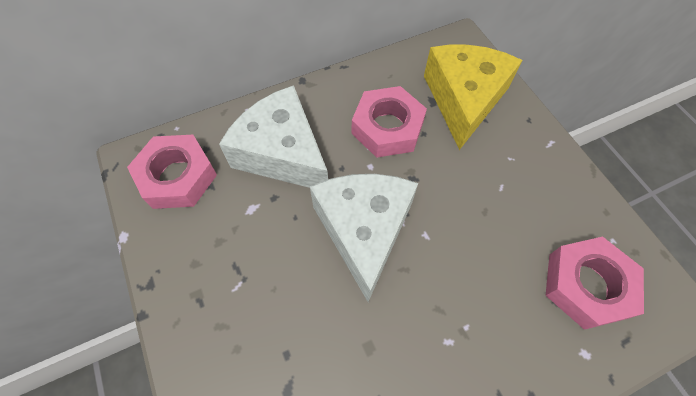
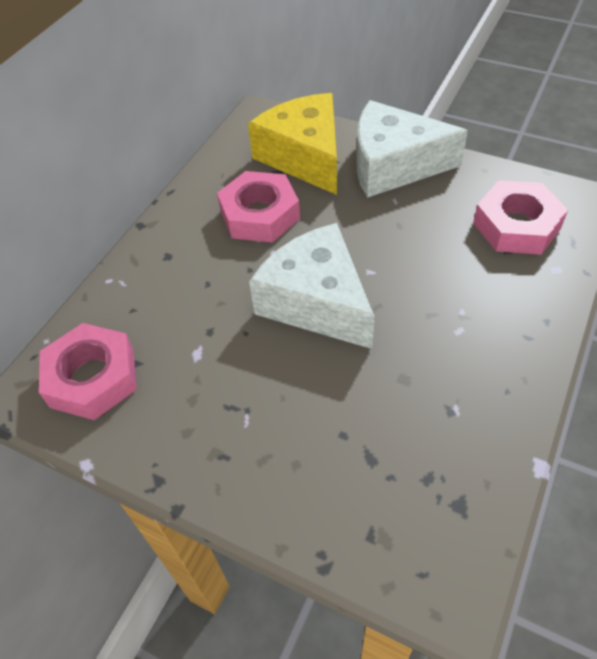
camera: 35 degrees left, 10 degrees down
(282, 153) = (182, 292): white cheese -> white cheese (393, 165)

